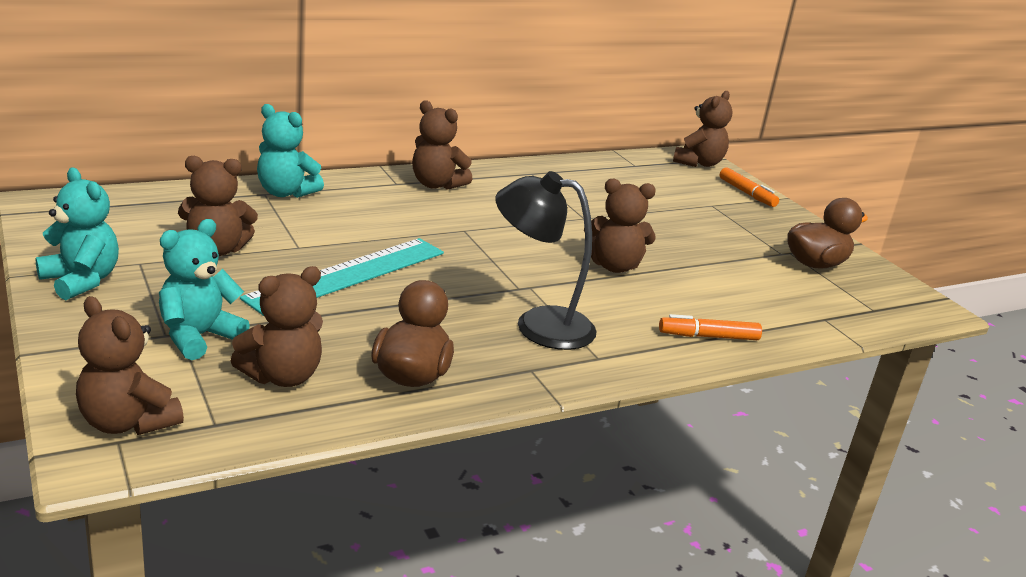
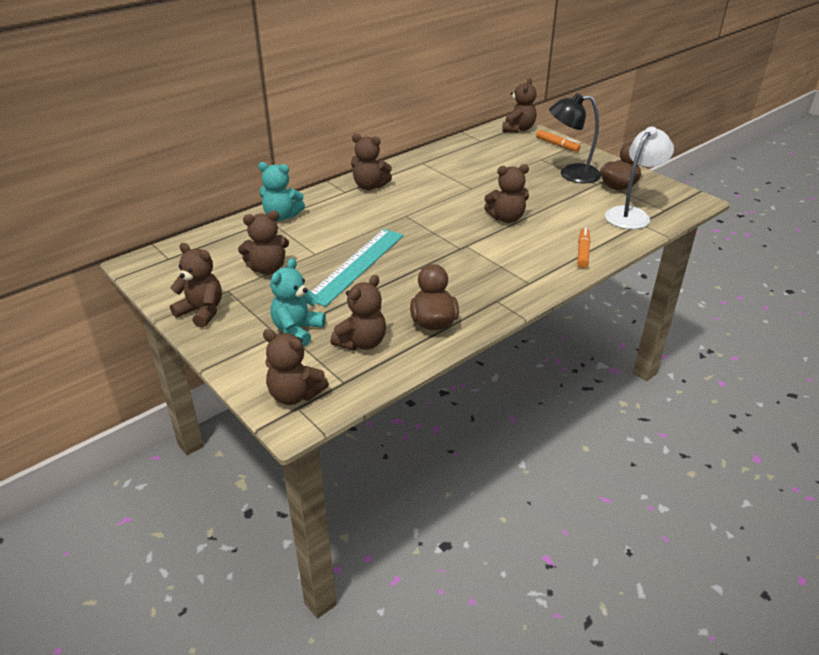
camera: 10 degrees left, 10 degrees up
(81, 281) = (202, 312): turquoise teddy bear -> brown teddy bear
(539, 325) = (485, 270): black lamp -> black lamp (571, 174)
(709, 336) = (583, 252): orange marker -> orange marker turned 120 degrees clockwise
(817, 304) = (632, 214): none -> white lamp

